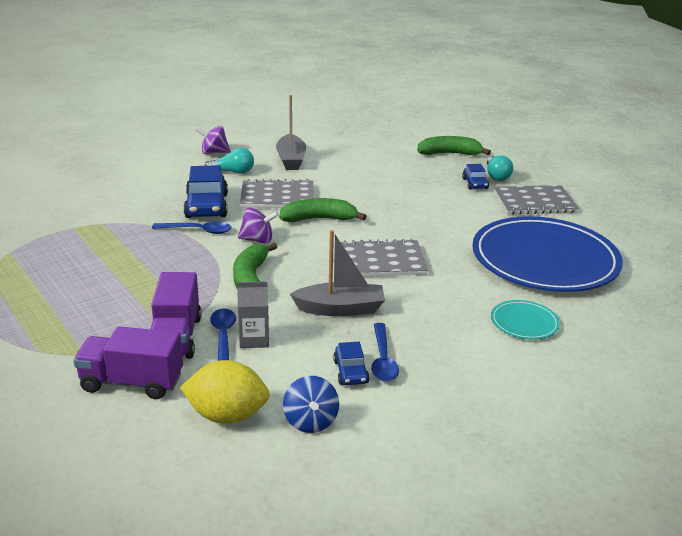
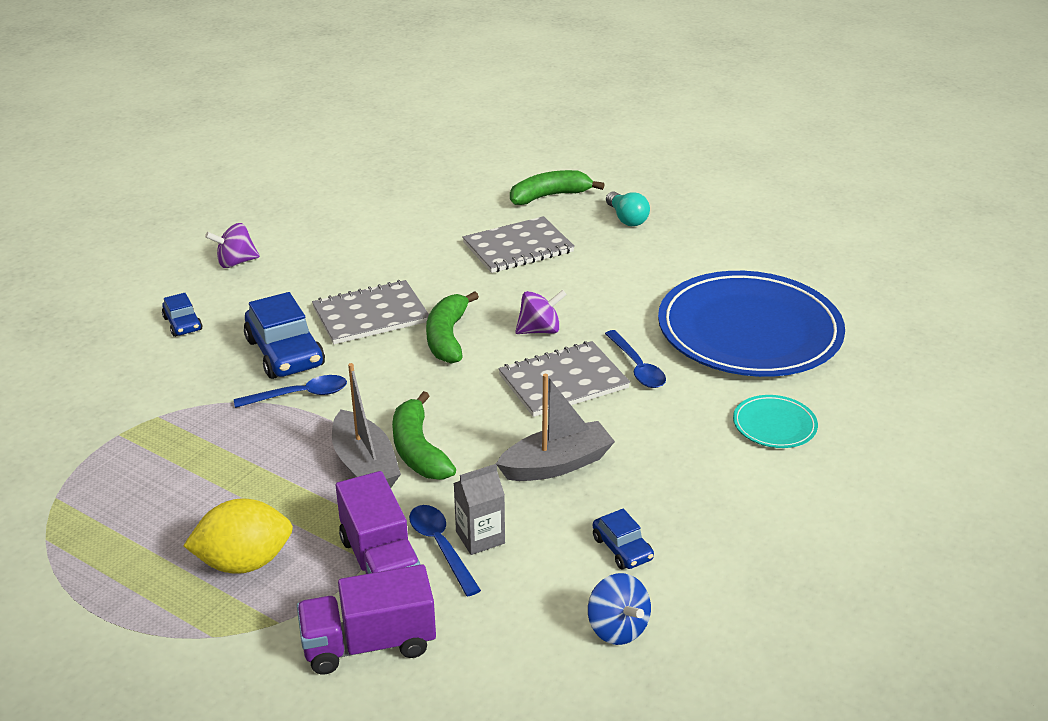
camera: 20 degrees left, 5 degrees up
(227, 415) = (516, 651): yellow lemon -> yellow lemon (244, 562)
(233, 172) = (284, 289): turquoise light bulb -> none
(257, 240) = (389, 389): purple spinning top -> purple spinning top (540, 330)
(291, 160) = (351, 251): grey boat -> grey boat (365, 465)
(319, 219) = (447, 337): green banana -> green banana turned 60 degrees counterclockwise
(383, 359) = (648, 521): blue spoon -> blue spoon (637, 367)
(475, 184) = (607, 237): blue car -> blue car (182, 324)
(534, 202) = (692, 248): grey notebook -> grey notebook (518, 247)

